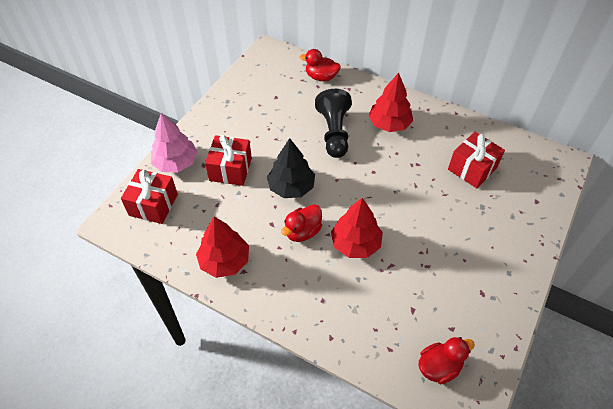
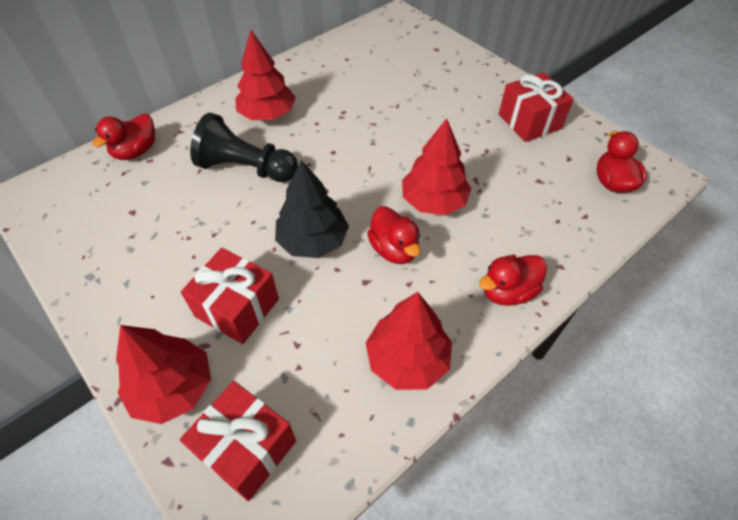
camera: 70 degrees left, 0 degrees up
(176, 163) = (173, 388): pink tree -> red tree
(294, 306) = (507, 291): none -> red duck
(472, 168) = (373, 74): red gift -> red gift (529, 121)

